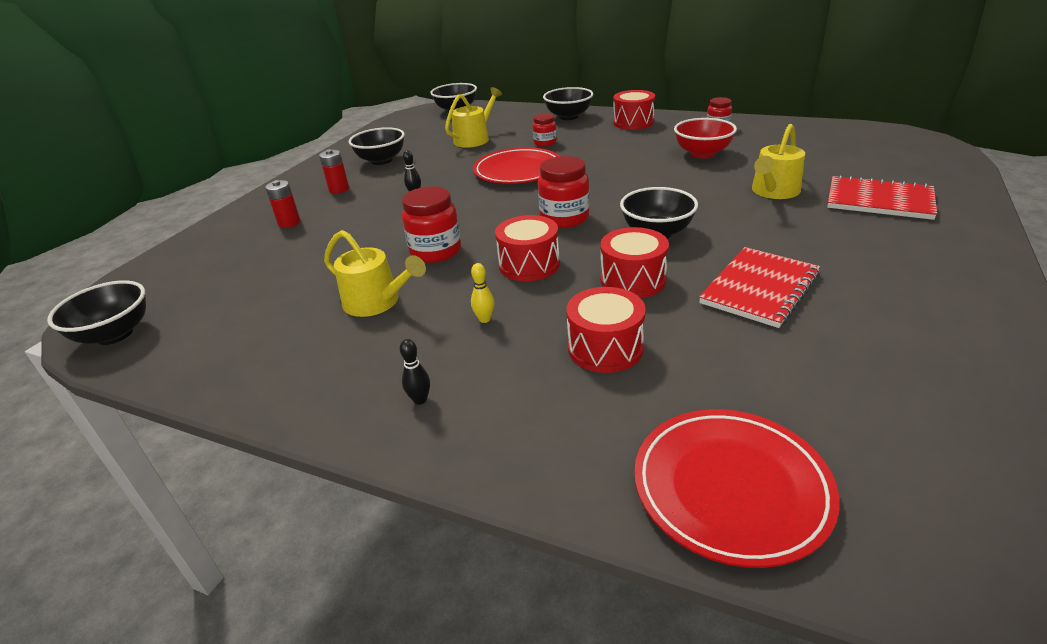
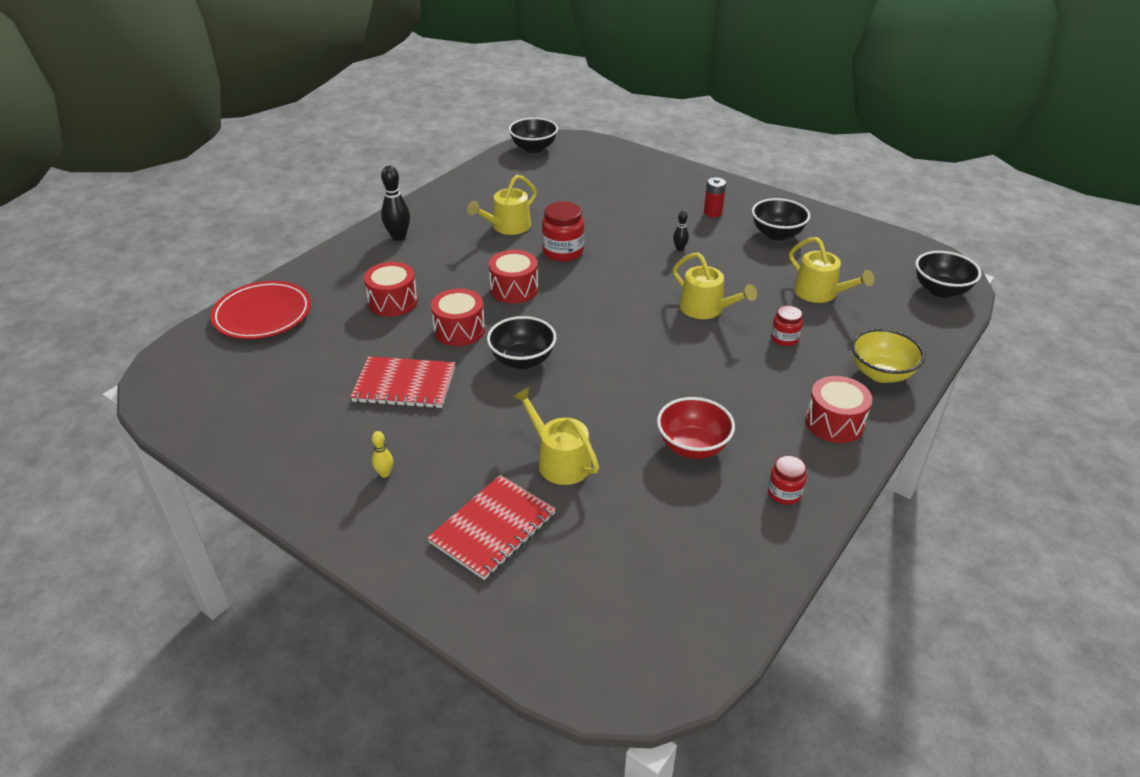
camera: 100 degrees right, 5 degrees up
(289, 223) = (654, 193): red battery -> none
(420, 400) = (398, 237): black bowling pin -> black bowling pin, size x1.86
(484, 319) = (457, 263): yellow bowling pin -> yellow bowling pin (385, 473)
(518, 171) = (706, 309): red plate -> yellow watering can
(564, 218) = (581, 318): red jar -> none
(568, 116) = (881, 373): black bowl -> yellow bowl
(760, 289) = (404, 385): red notebook -> red notebook turned 45 degrees counterclockwise

